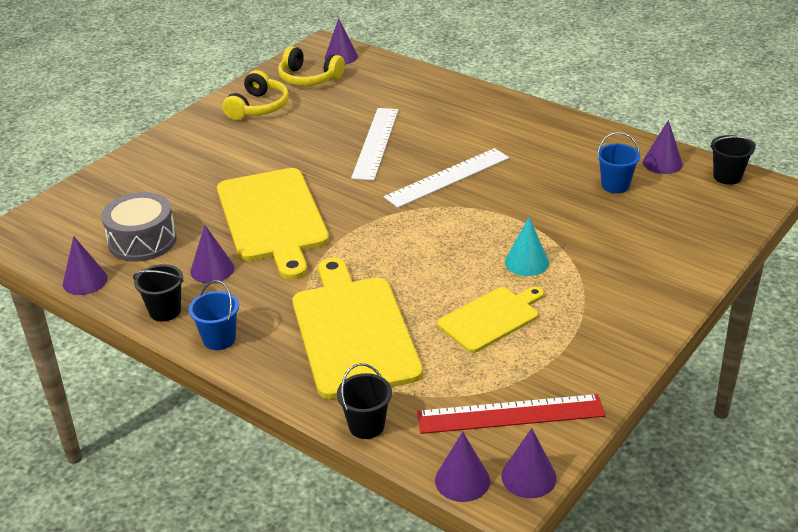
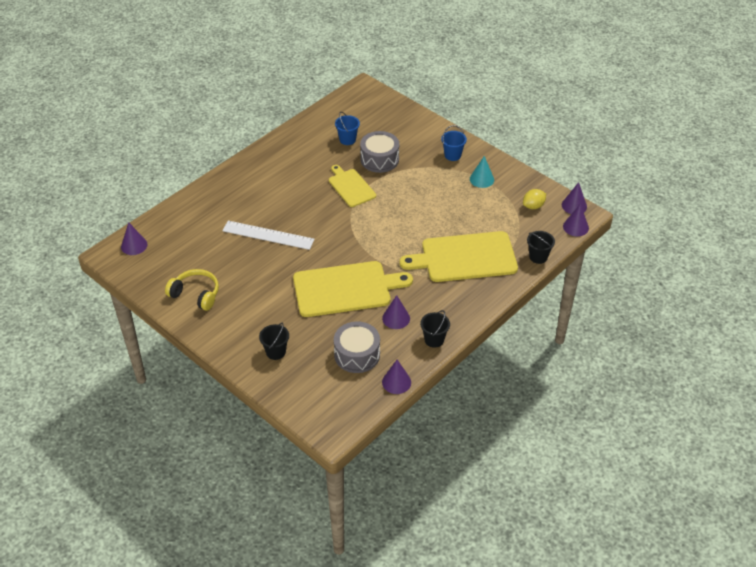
camera: 85 degrees left, 10 degrees up
(219, 339) = (464, 314): blue bucket -> blue bucket (452, 155)
(309, 78) = (161, 265): yellow headphones -> none
(447, 177) = (320, 206): white ruler -> none
(491, 318) = (460, 204): yellow cutting board -> yellow cutting board (351, 187)
(510, 414) = (533, 206): red ruler -> yellow lemon
(526, 262) = (414, 184): turquoise cone -> turquoise cone (481, 179)
(578, 221) = (379, 159): none -> grey drum
(662, 163) = (329, 118): purple cone -> none
(727, 176) = (350, 98): black bucket -> black bucket (276, 352)

